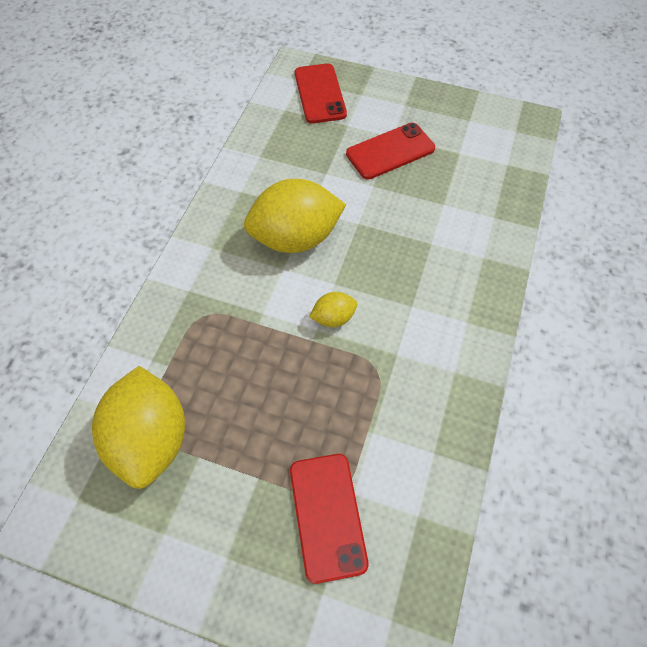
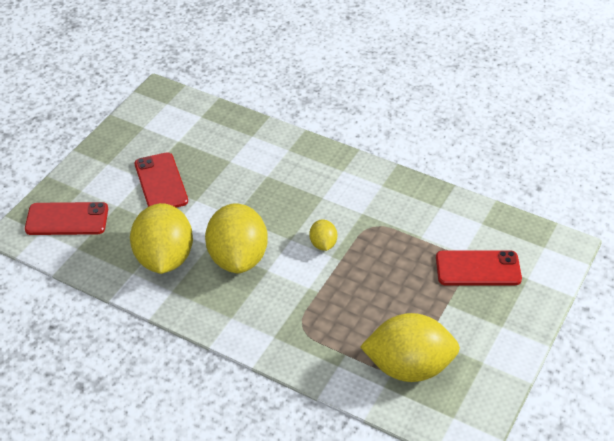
camera: 80 degrees left, 15 degrees down
(283, 176) = (164, 258): none -> yellow lemon

